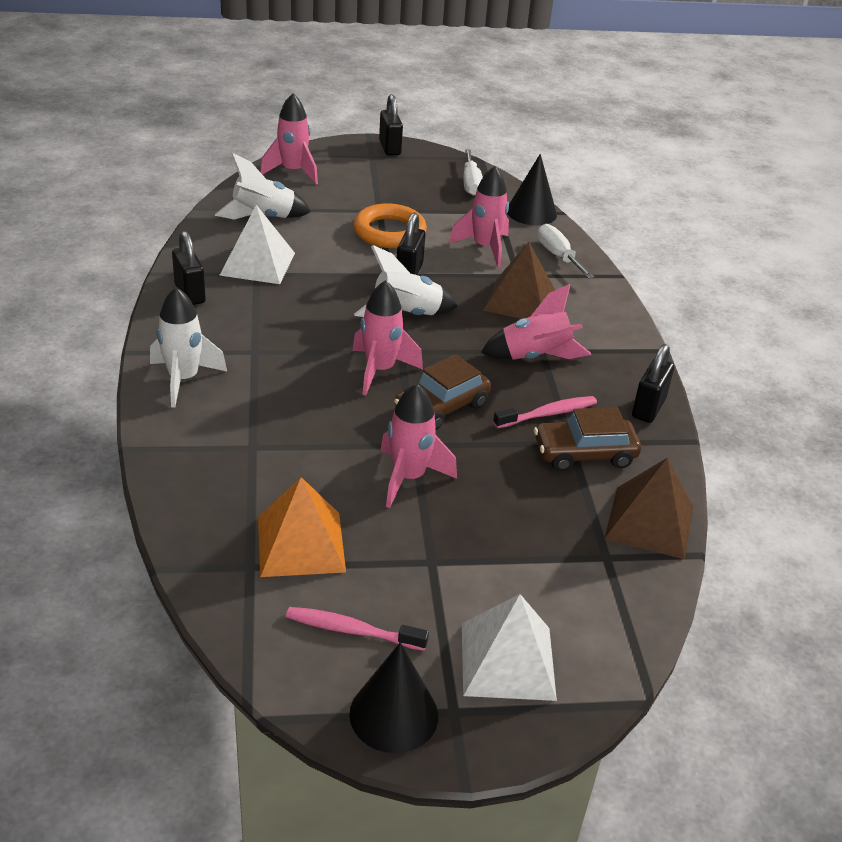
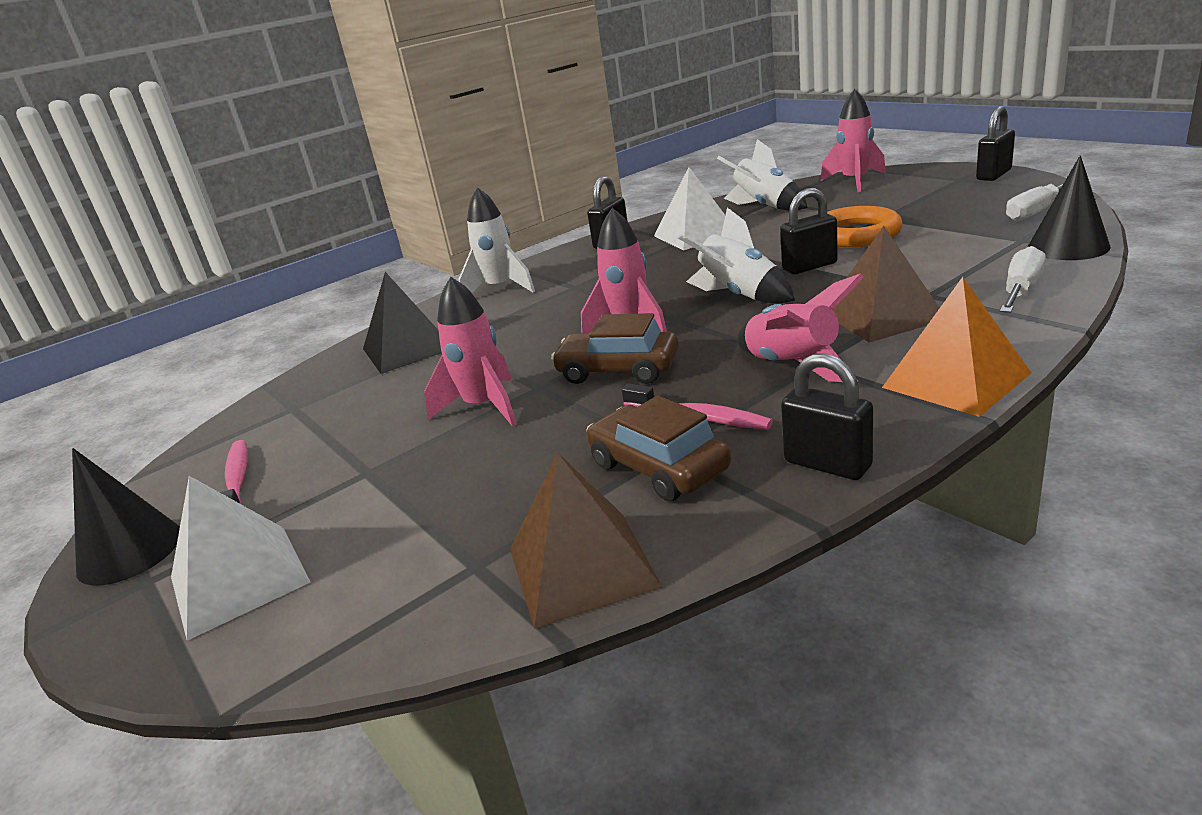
camera: 65 degrees right, 10 degrees down
(229, 469) = (408, 348): none -> black pyramid
(300, 544) = (339, 411): orange pyramid -> orange pyramid (955, 380)
(485, 248) = (936, 265): pink rocket -> none
(648, 408) = (827, 464): black padlock -> black padlock turned 45 degrees clockwise

